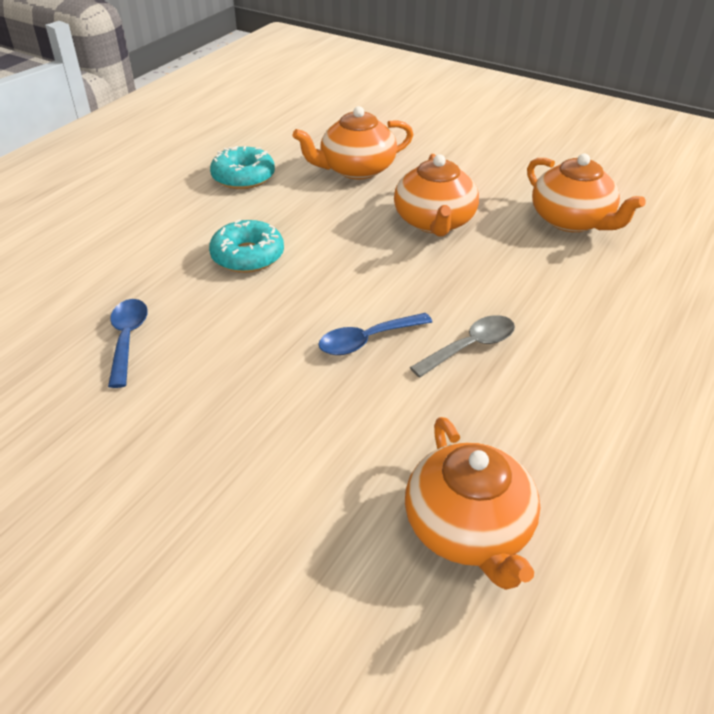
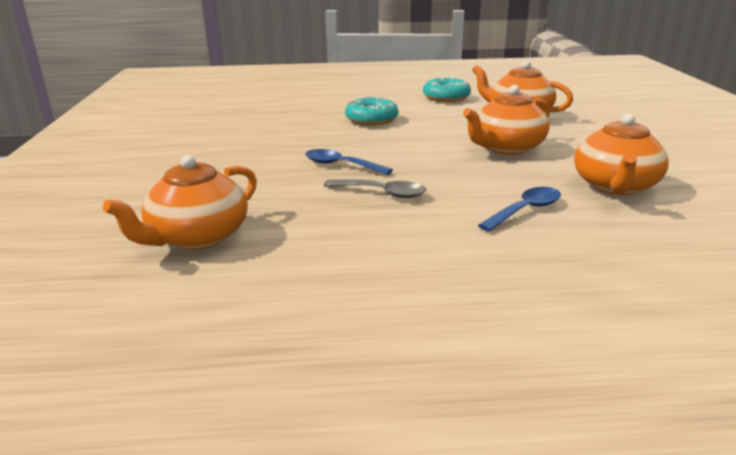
camera: 55 degrees right, 15 degrees down
(127, 339) = (259, 120): blue spoon -> blue spoon (525, 210)

